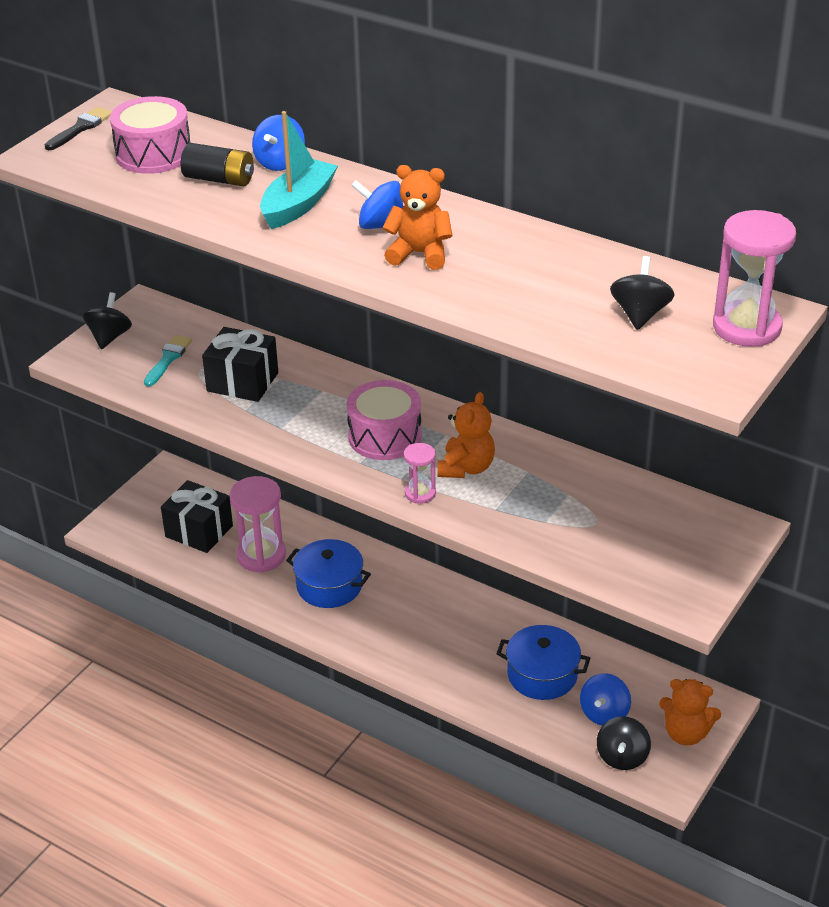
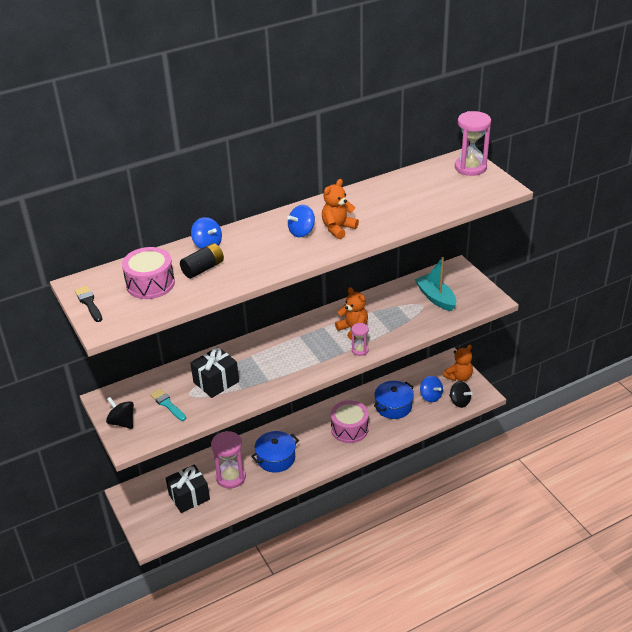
camera: 60 degrees left, 0 degrees up
(298, 205) = (256, 250): turquoise boat -> turquoise boat (436, 298)
(384, 436) = (307, 347): pink drum -> pink drum (349, 429)
(640, 314) = (439, 188): black spinning top -> none

